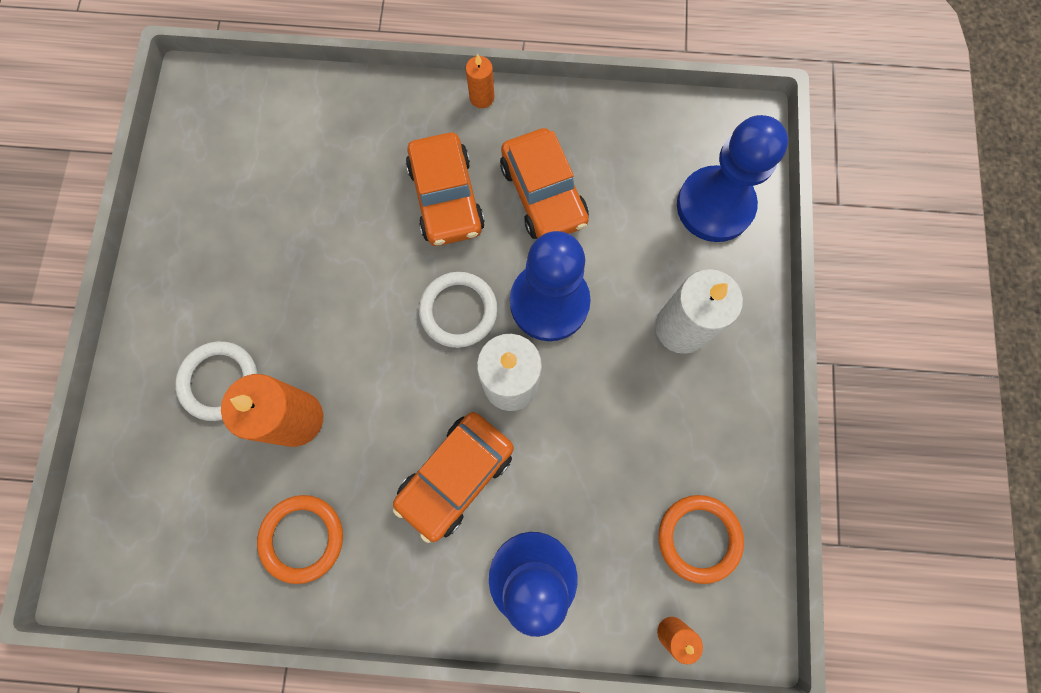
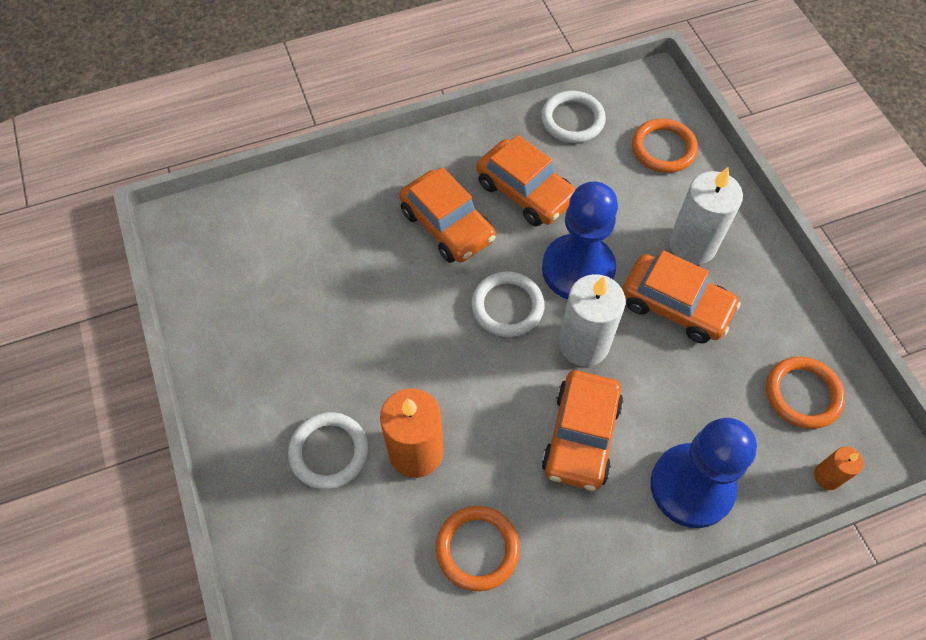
camera: 25 degrees left, 15 degrees down
(482, 97) = (433, 141): orange candle -> none
(625, 385) = (675, 305): none -> orange car
(637, 132) = (572, 120): none -> white ring
(714, 206) = (663, 148): blue pawn -> orange ring

